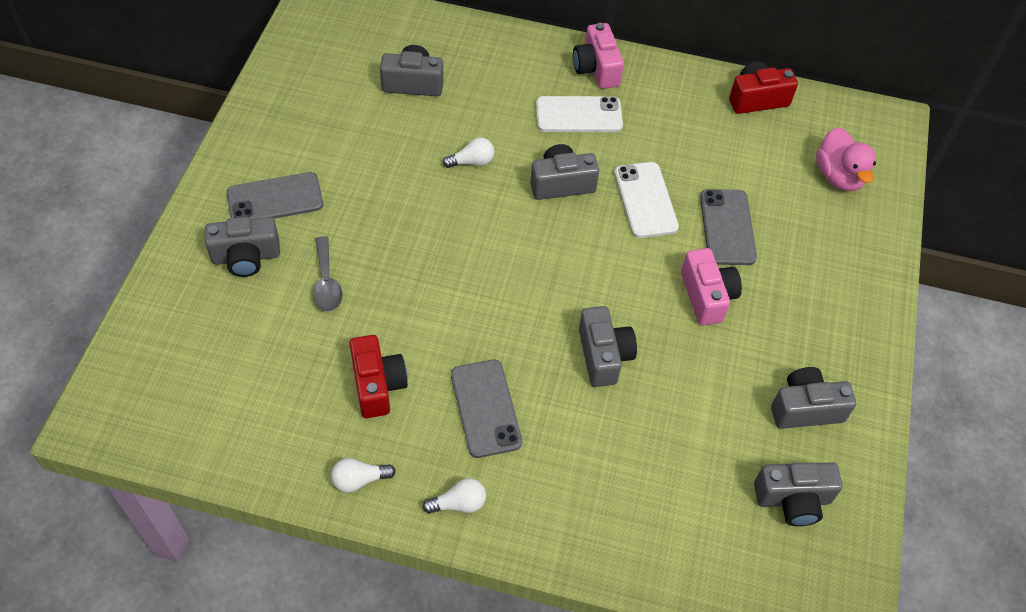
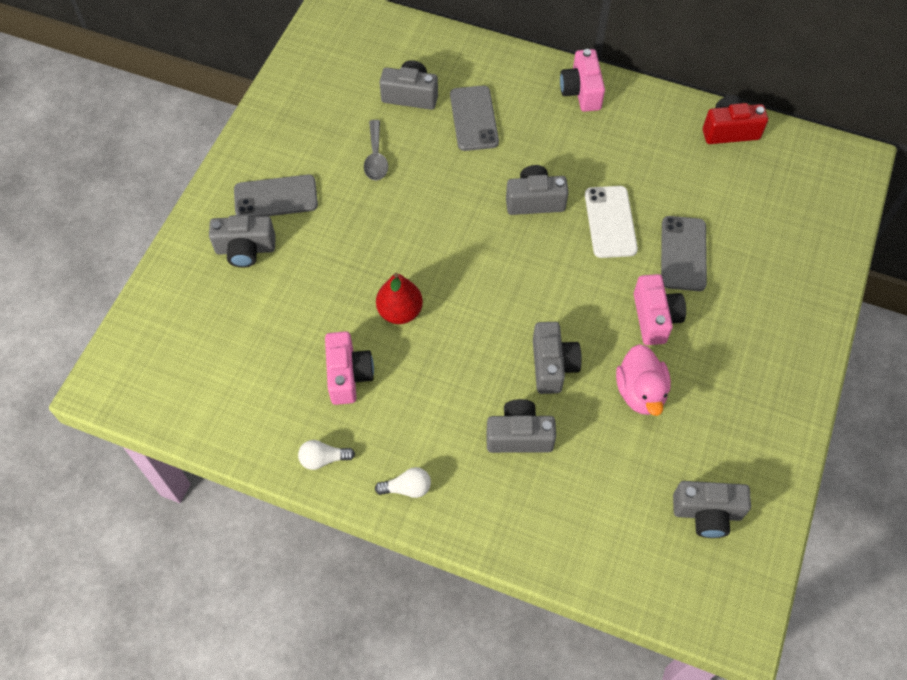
camera: 10 degrees right, 5 degrees up
(326, 283) = (313, 278): grey spoon -> grey spoon (376, 158)
(377, 385) = (348, 375): red camera -> pink camera
(428, 311) = (400, 311): none -> red pear
(472, 162) = (455, 174): white light bulb -> none
(485, 408) = (440, 404): grey phone -> grey phone (473, 118)
(579, 115) = (559, 136): white phone -> none
(805, 408) = (731, 430): grey camera -> grey camera (519, 436)
(839, 176) = (797, 211): pink duck -> pink duck (640, 392)

